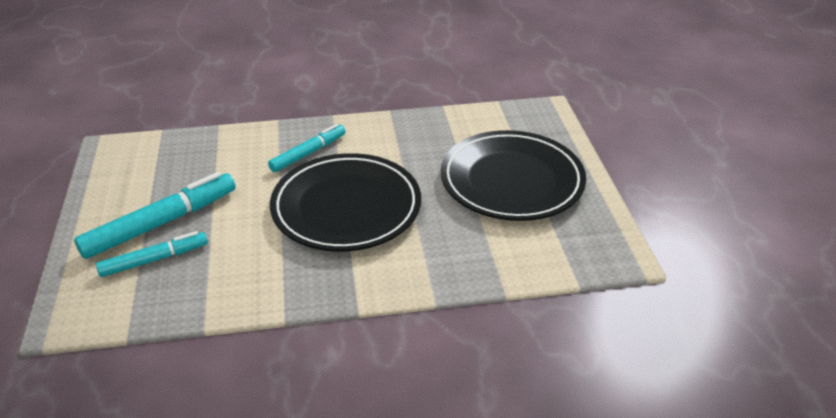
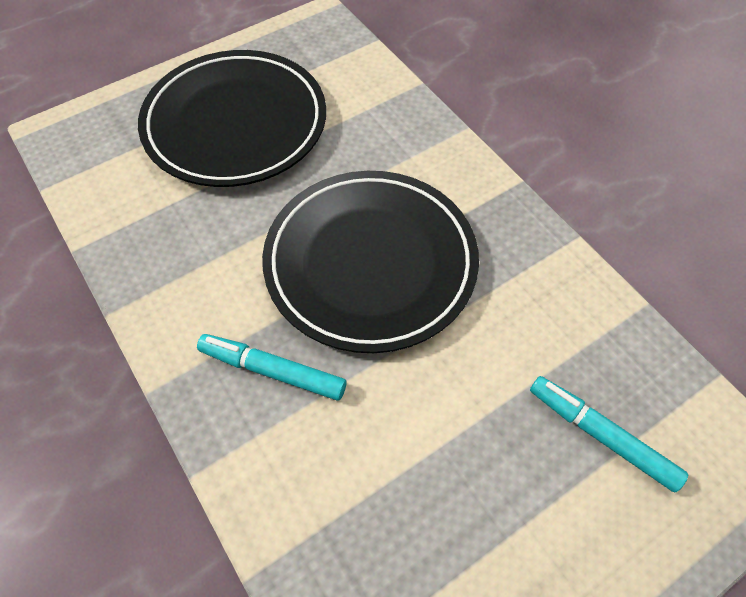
camera: 115 degrees left, 20 degrees up
(160, 223) = (536, 482): turquoise marker -> none

